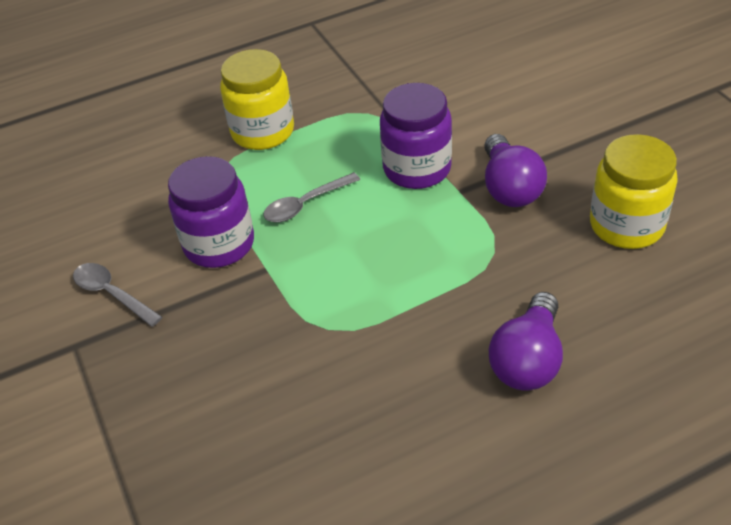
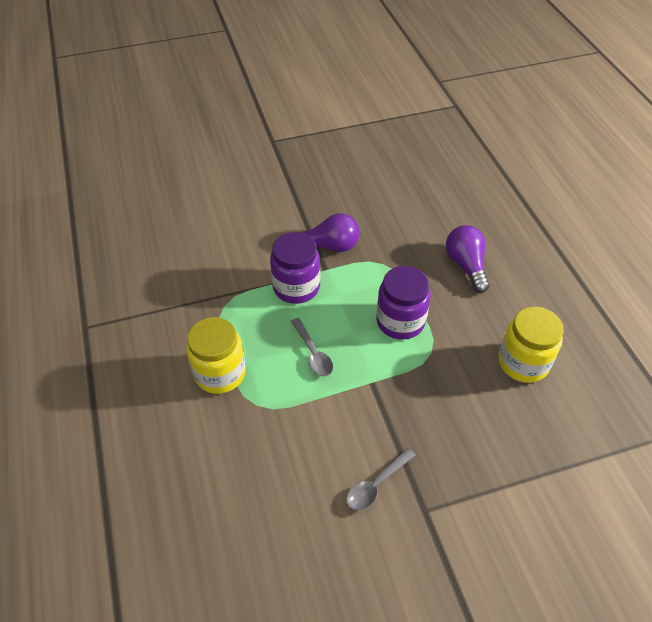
camera: 85 degrees left, 5 degrees up
(219, 244) = (340, 410): purple jar -> purple jar (400, 321)
(528, 360) = (466, 265): purple light bulb -> purple light bulb turned 135 degrees counterclockwise
(626, 225) = (375, 204): yellow jar -> yellow jar (523, 362)

